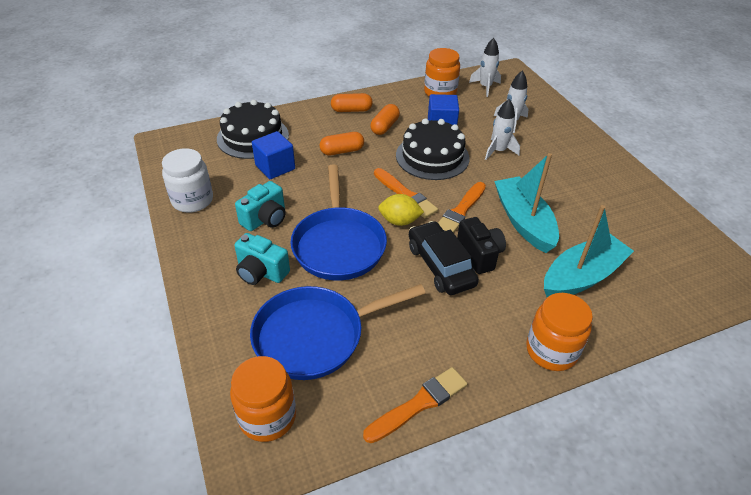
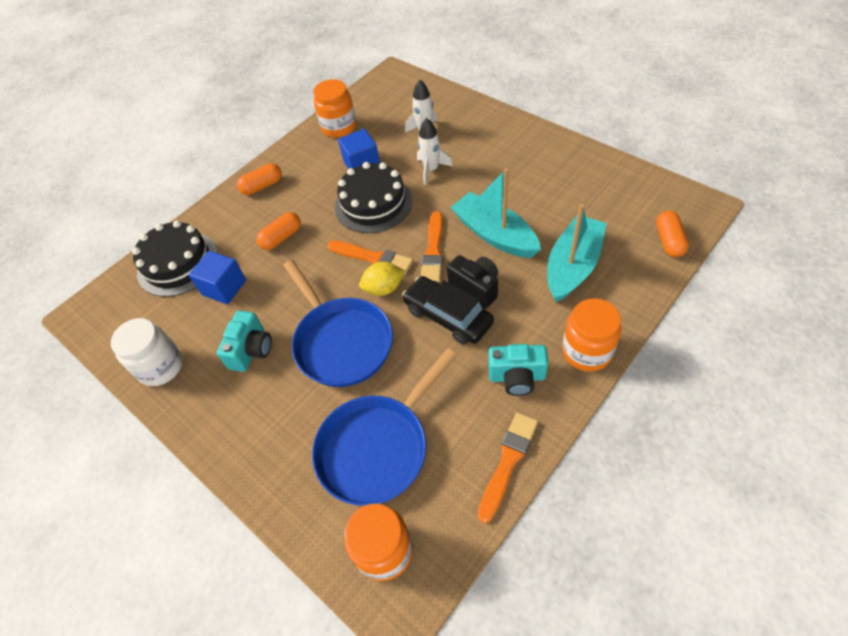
camera: 20 degrees left, 10 degrees up
(261, 272) = (284, 409): turquoise camera -> turquoise camera (517, 377)
(385, 127) = (307, 190): orange capsule -> orange capsule (669, 241)
(485, 87) = (379, 103): white rocket -> none

